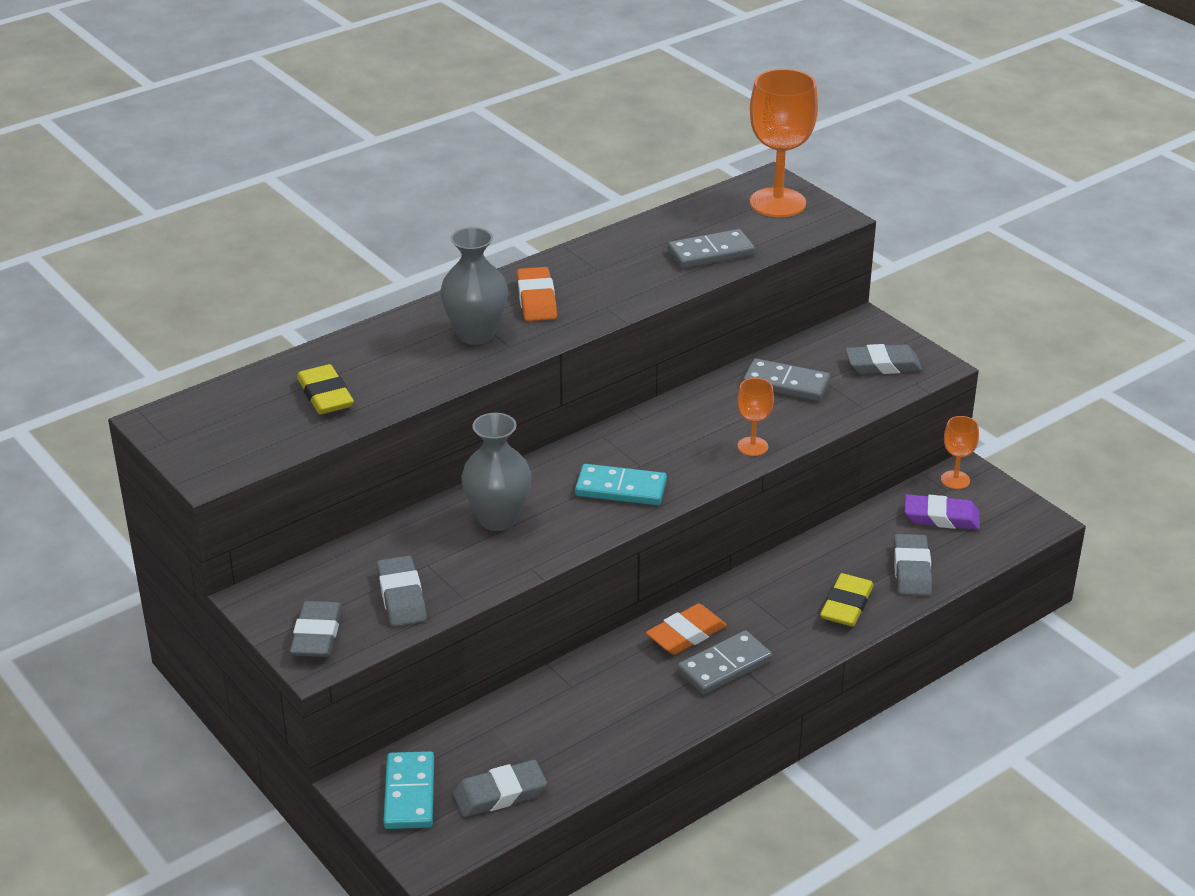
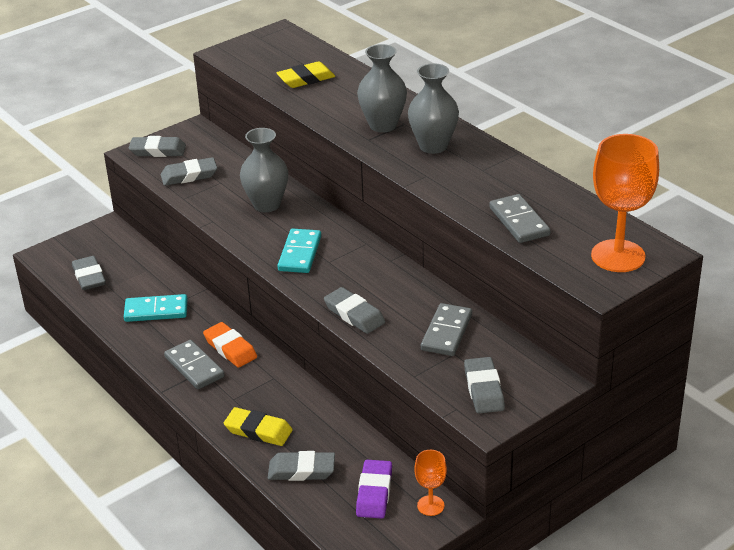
camera: 90 degrees right, 0 degrees up
(409, 793) = (96, 244): turquoise domino -> turquoise domino (156, 311)
(536, 299) = (433, 146): orange eraser -> grey vase
(752, 446) = (354, 314): orange goblet -> grey eraser

